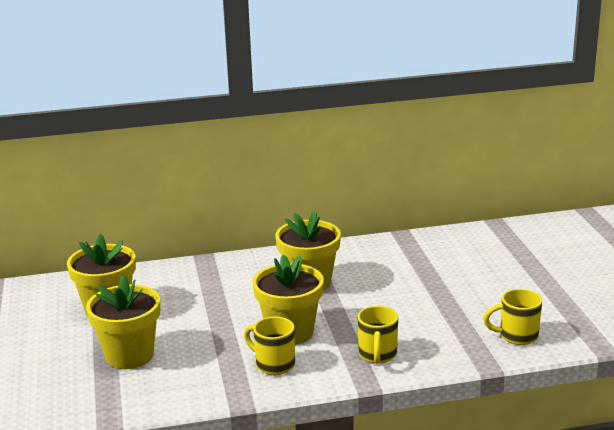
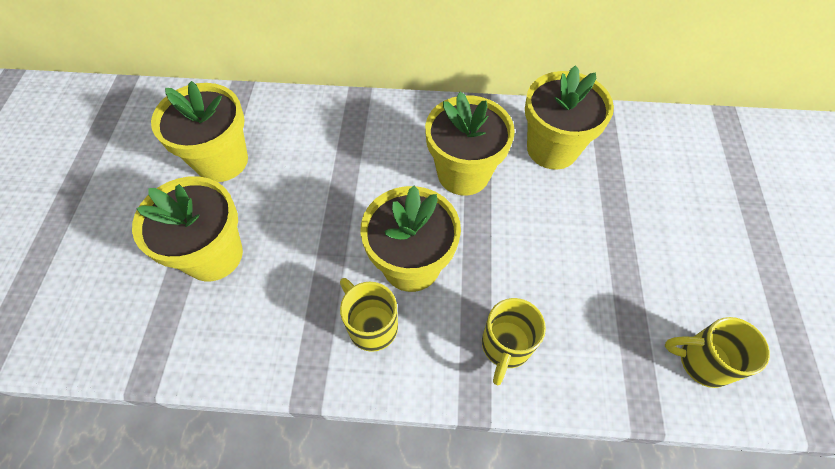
camera: 15 degrees right, 35 degrees up
(372, 260) = (552, 149): none -> yellow flower pot

